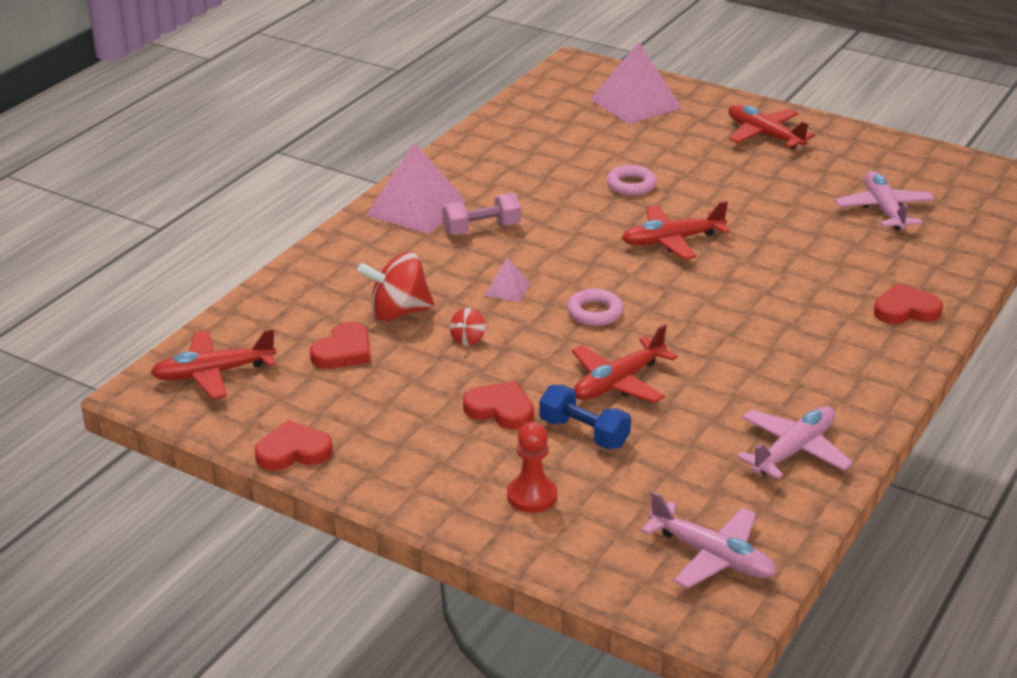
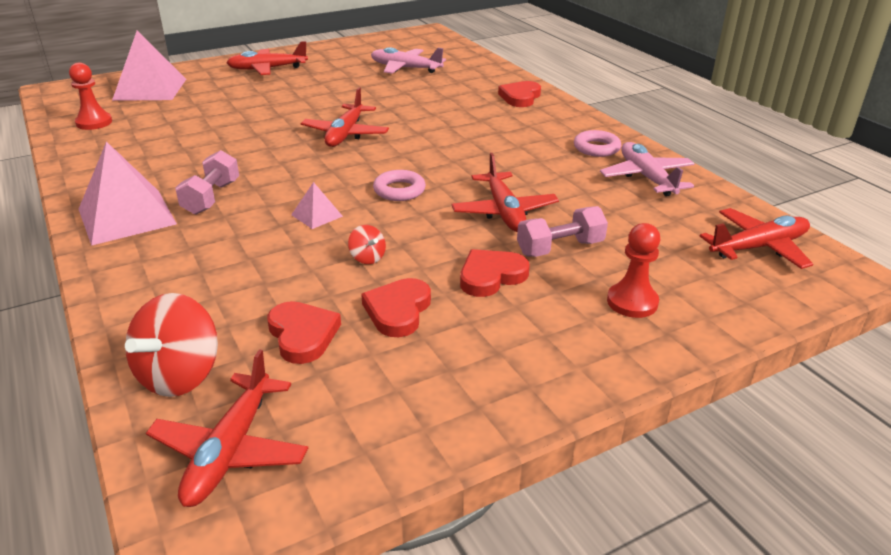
camera: 60 degrees left, 0 degrees up
(293, 451) = (447, 432): red heart -> red heart (398, 311)
(398, 312) = (278, 280): red spinning top -> red spinning top (180, 375)
(540, 114) = (94, 122): none -> red pawn
(584, 433) = (560, 248): blue dumbbell -> pink dumbbell
(631, 185) = (252, 124): pink ring -> pink ring (596, 148)
(712, 556) = (758, 247): pink plane -> red plane

